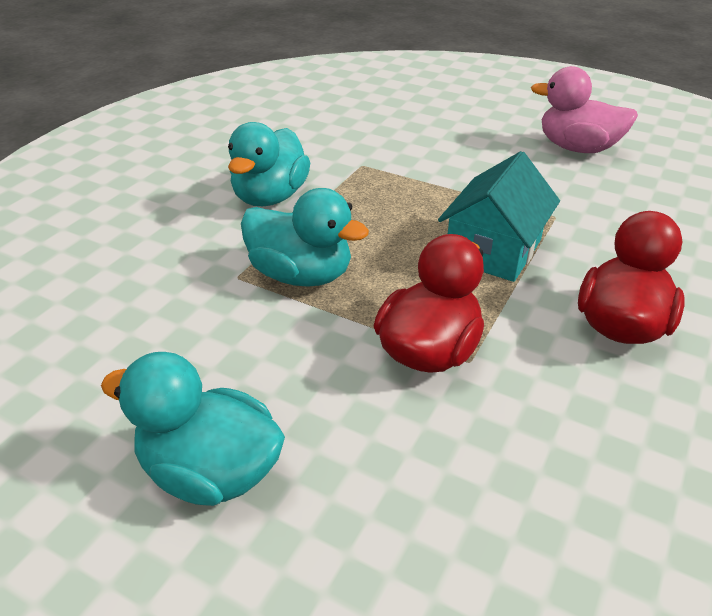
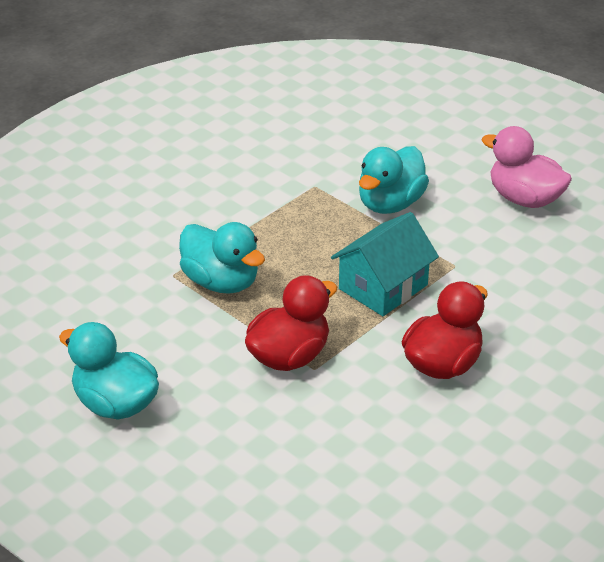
camera: 15 degrees right, 0 degrees up
(270, 197) = (222, 207): turquoise duck -> turquoise duck (390, 203)

